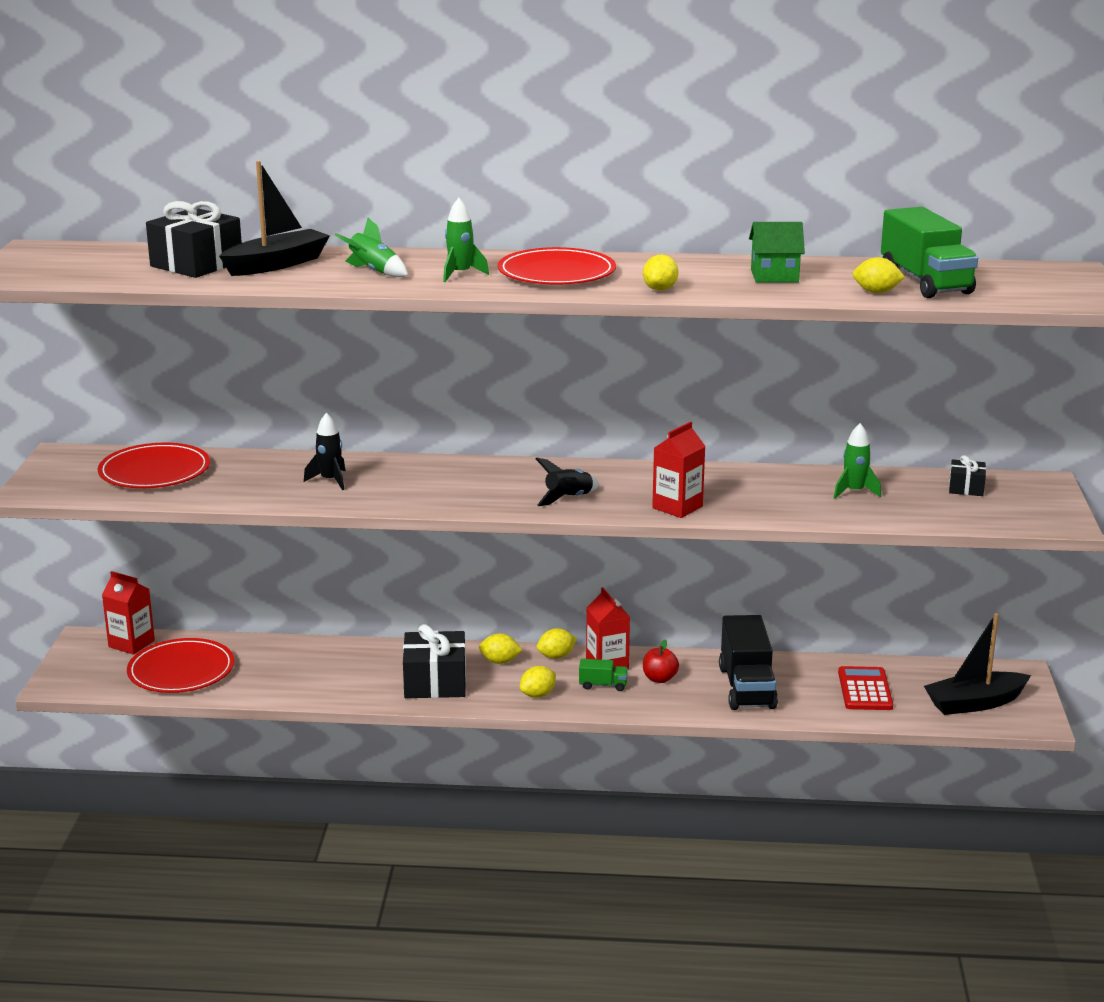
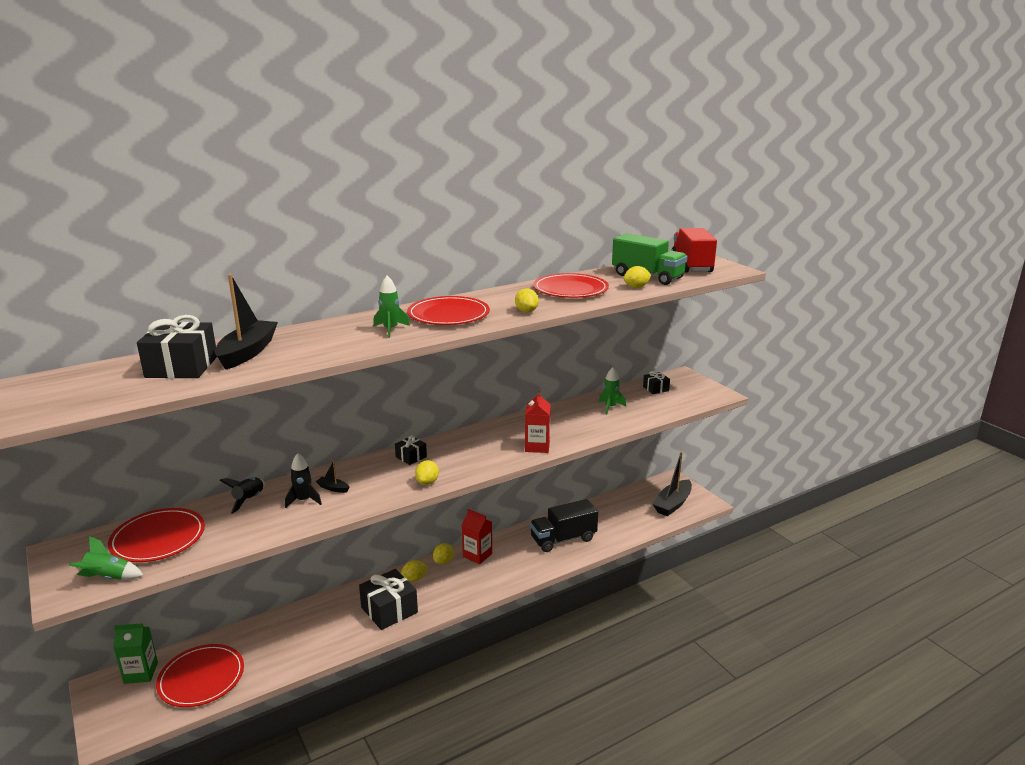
camera: 35 degrees left, 0 degrees up
(131, 643) = (141, 673): red carton -> green carton
(374, 271) = (328, 341): green rocket -> green rocket (108, 578)
(375, 478) = (333, 488): none -> black boat
(503, 473) = (411, 457): none -> black gift
(538, 695) = (459, 592): yellow lemon -> yellow lemon (427, 482)
(568, 498) = (471, 461): black rocket -> black rocket (249, 500)
(603, 685) = (488, 569): green truck -> none
(659, 679) = (514, 552): red apple -> none
(746, 687) = (563, 539): black truck -> black truck turned 105 degrees clockwise
(774, 276) = (570, 289): green house -> red plate
(864, 690) = (618, 517): red calculator -> none
(1033, 281) = (691, 265): none -> red truck

